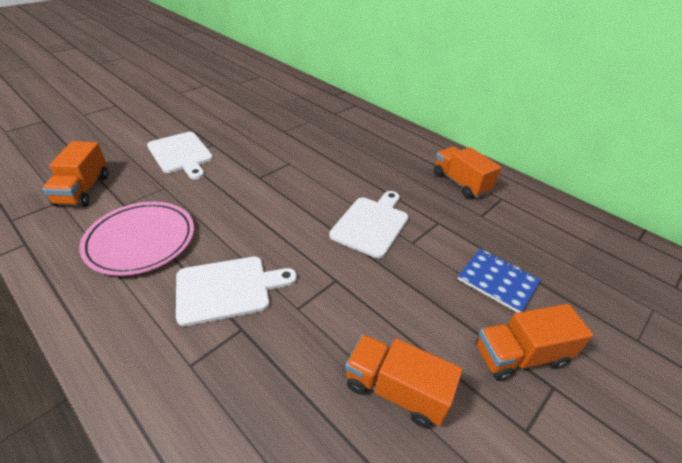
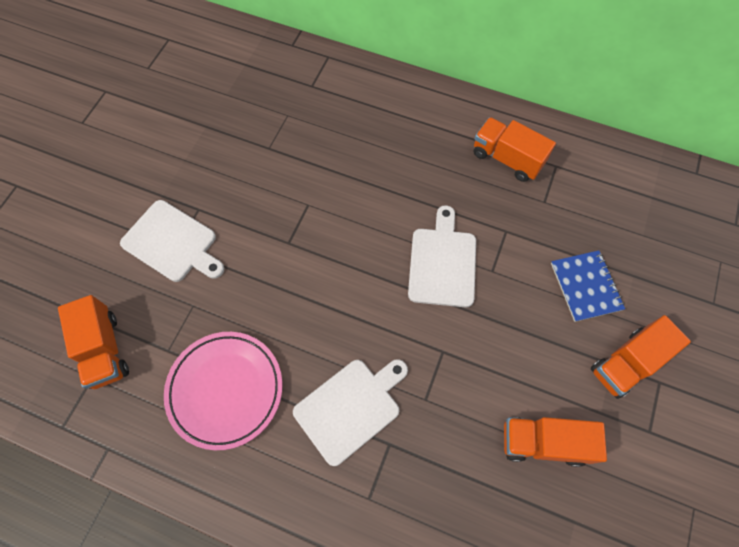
camera: 20 degrees left, 25 degrees up
(497, 281) = (586, 286): blue notebook -> blue notebook turned 60 degrees clockwise

